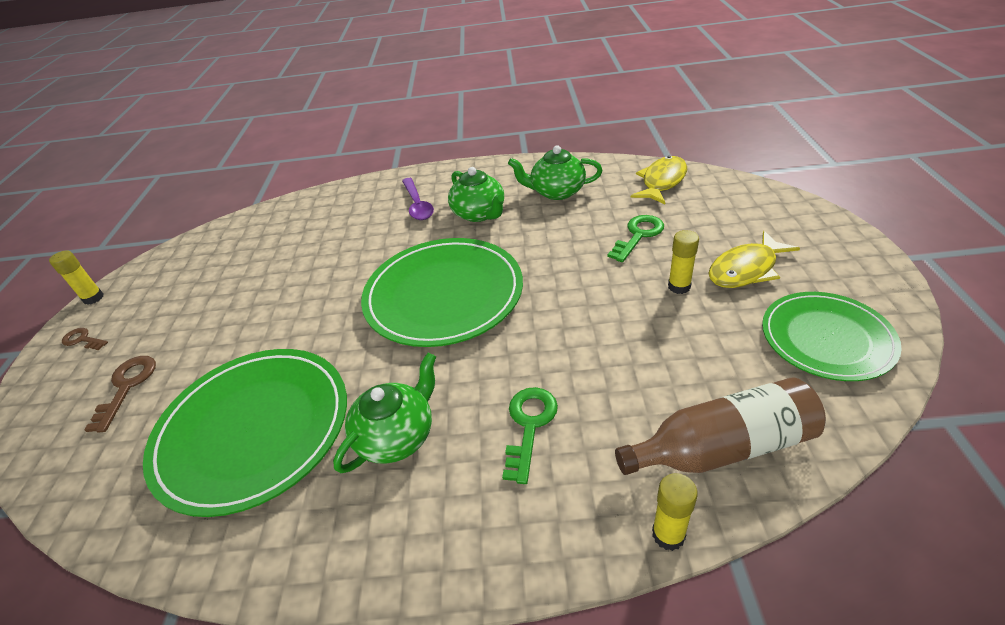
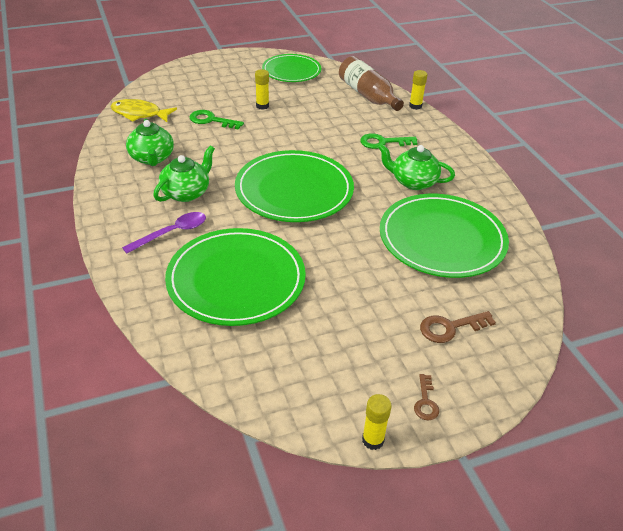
camera: 115 degrees left, 0 degrees up
(325, 240) = (236, 280): none -> green plate
(746, 269) = (242, 87): yellow fish -> none

